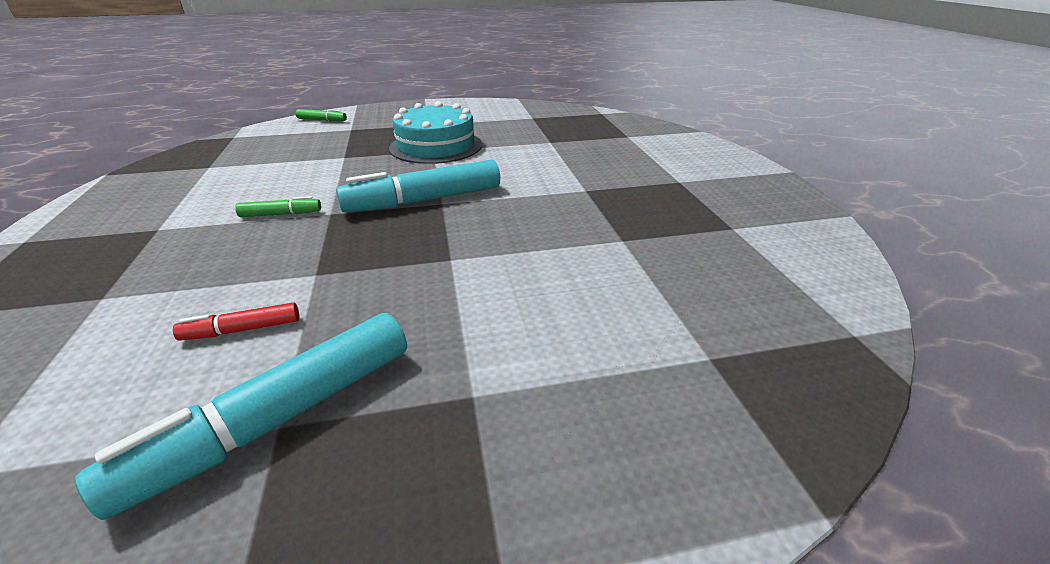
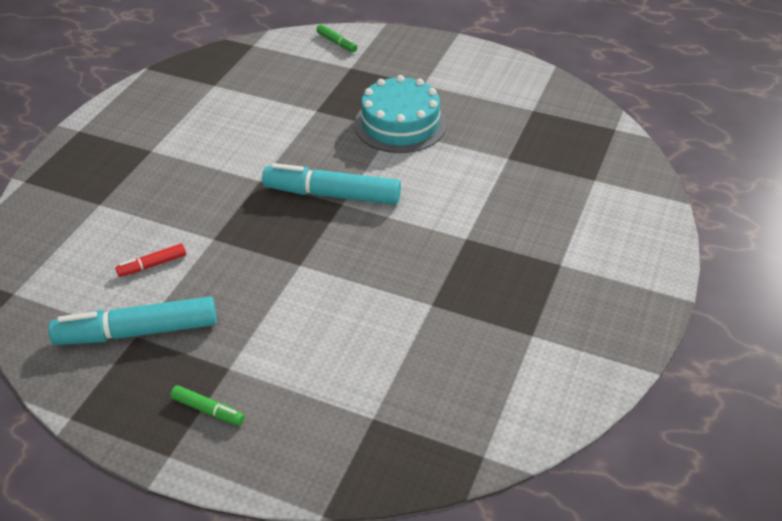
camera: 35 degrees right, 10 degrees up
(242, 330) = (152, 265): red marker -> red marker turned 45 degrees counterclockwise
(281, 214) = (228, 167): green marker -> green marker (208, 410)

